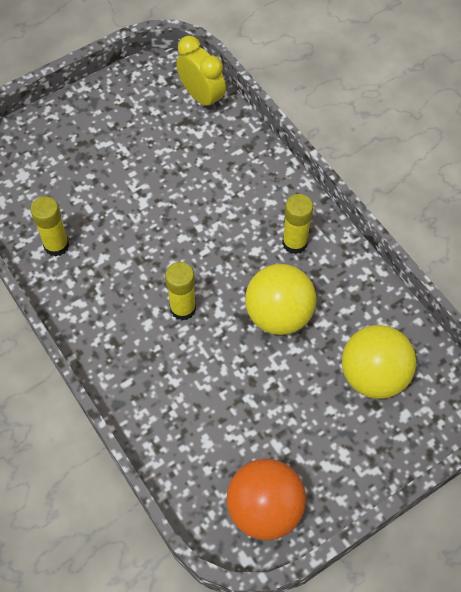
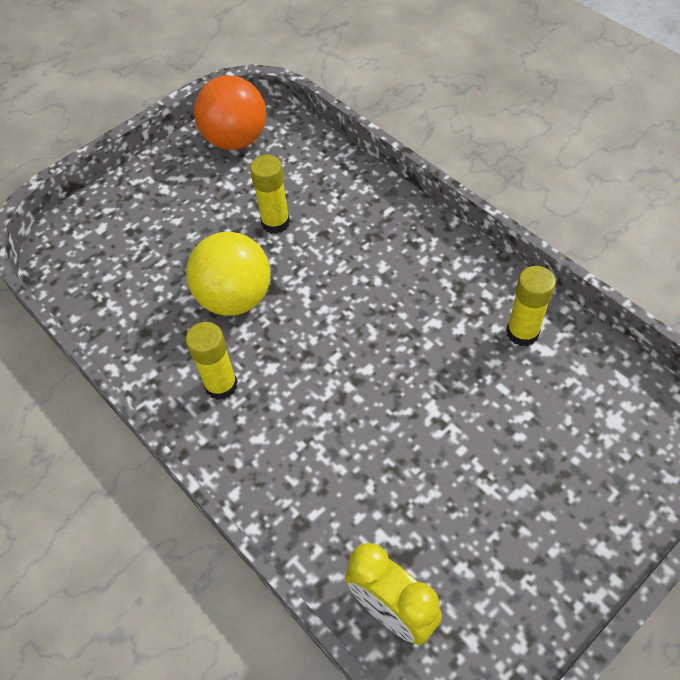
camera: 175 degrees right, 5 degrees down
(183, 308) = (346, 287): yellow glue stick -> yellow glue stick (275, 223)
(373, 376) = (130, 256): yellow ball -> none

